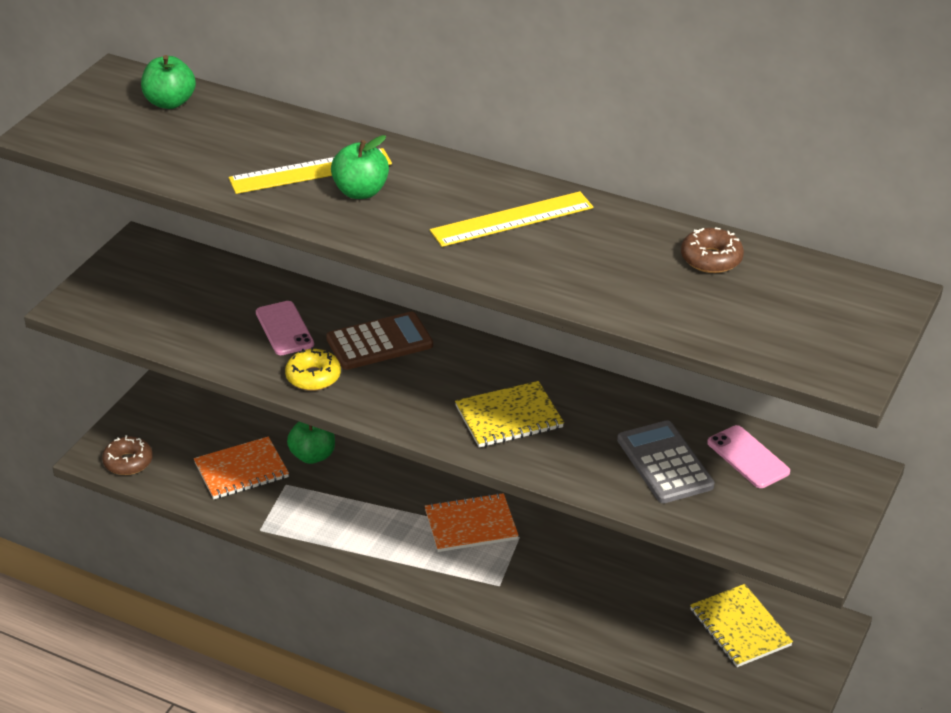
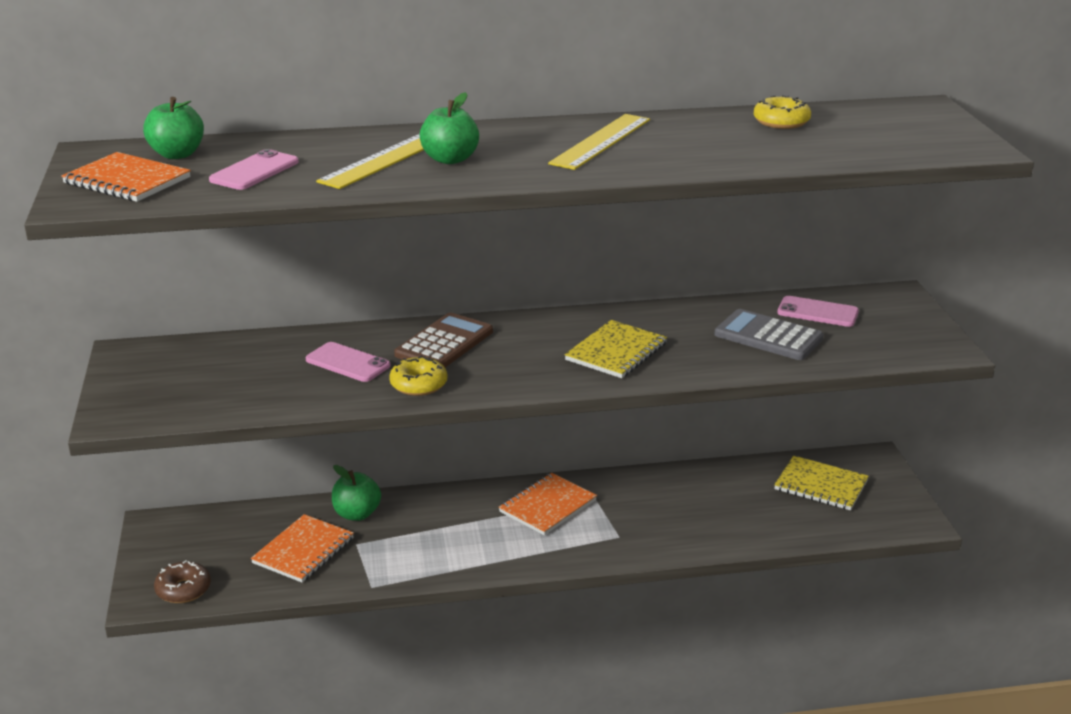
camera: 35 degrees left, 10 degrees down
(103, 121) = (127, 180): none -> orange notebook
(201, 146) = (254, 171): none -> pink phone
(711, 259) = (781, 122): brown donut -> yellow donut

